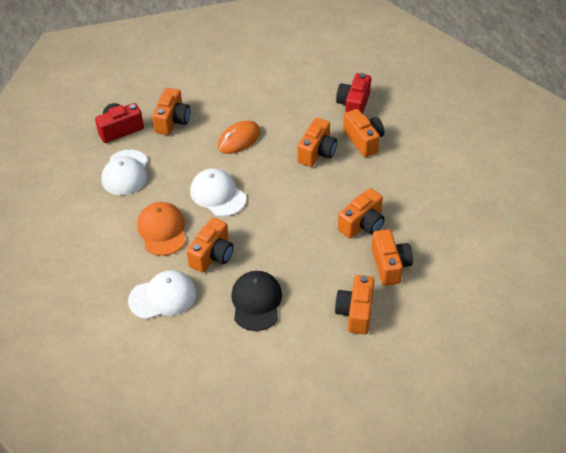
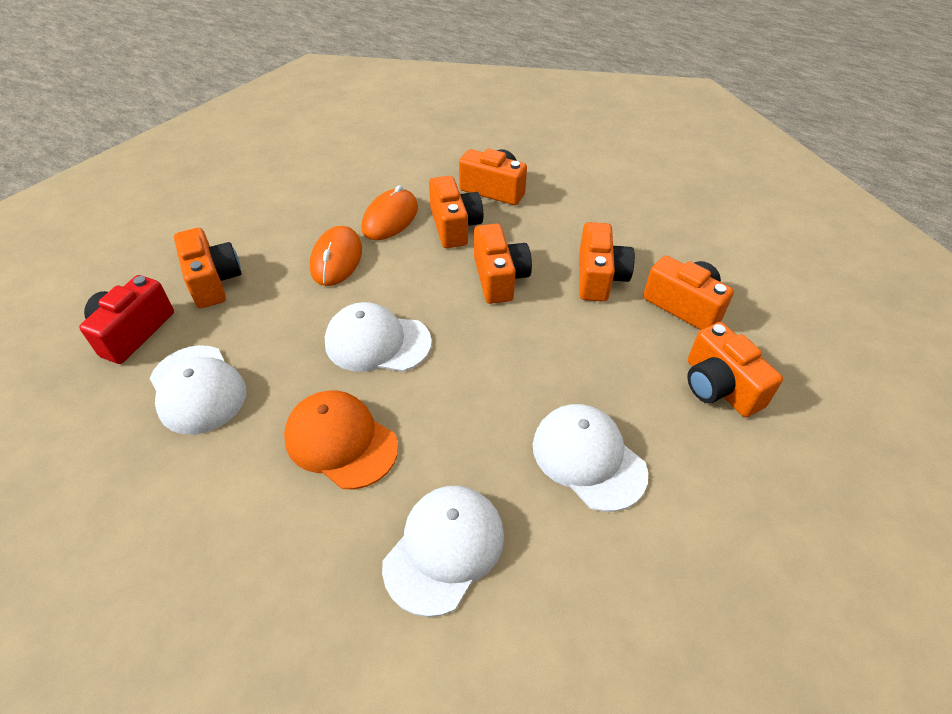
camera: 40 degrees left, 0 degrees up
(212, 255) = (455, 430): orange camera -> orange camera (499, 278)
(256, 302) = (588, 458): black cap -> white cap
(288, 129) = (390, 218): none -> orange mouse
(354, 105) = (441, 160): red camera -> none

